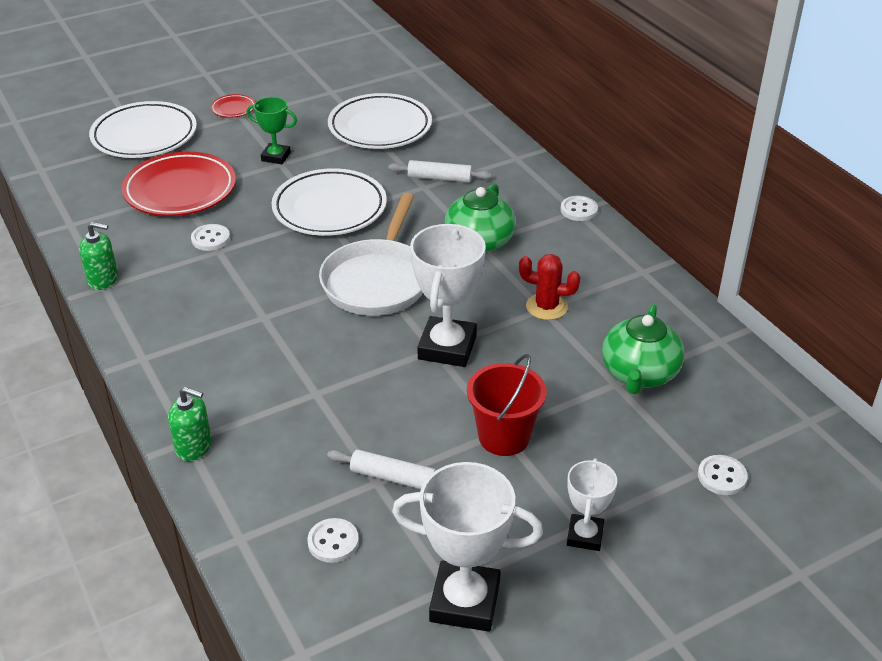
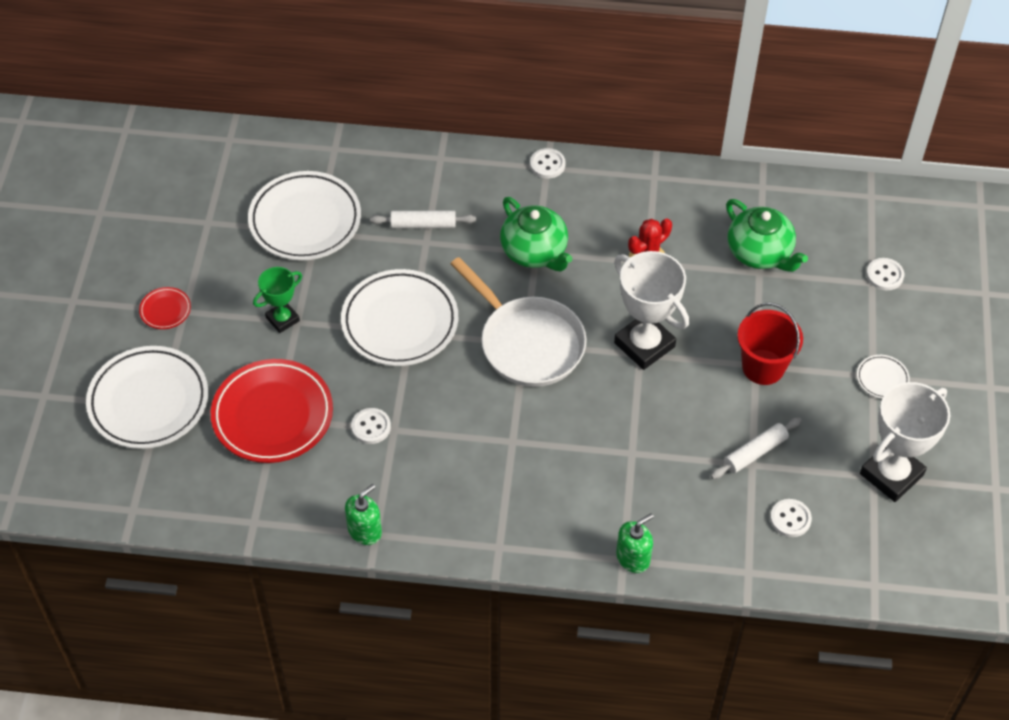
camera: 55 degrees left, 15 degrees up
(439, 178) = (423, 224): white rolling pin -> white rolling pin turned 45 degrees clockwise
(585, 536) = (882, 379): white trophy -> white plate

